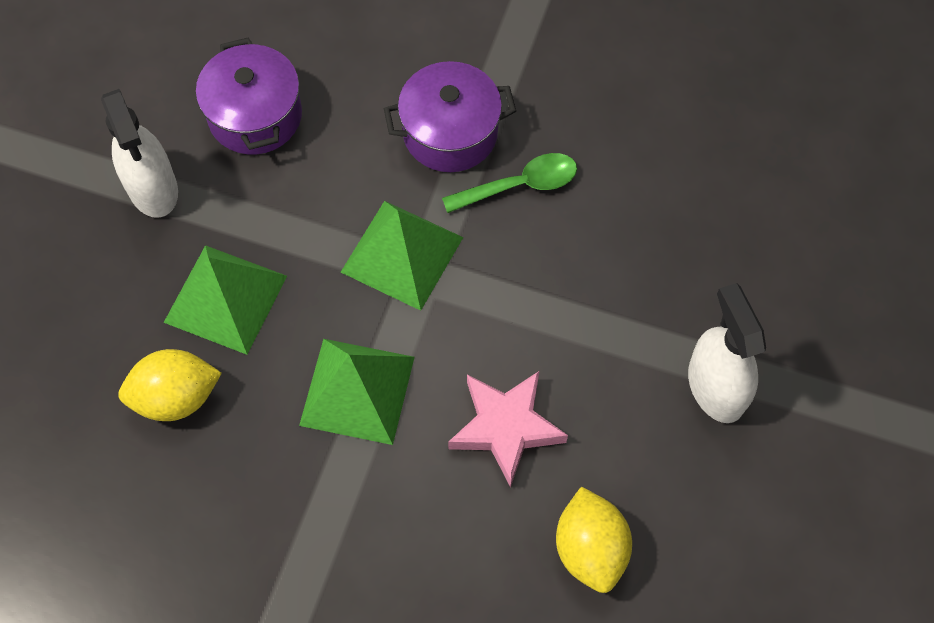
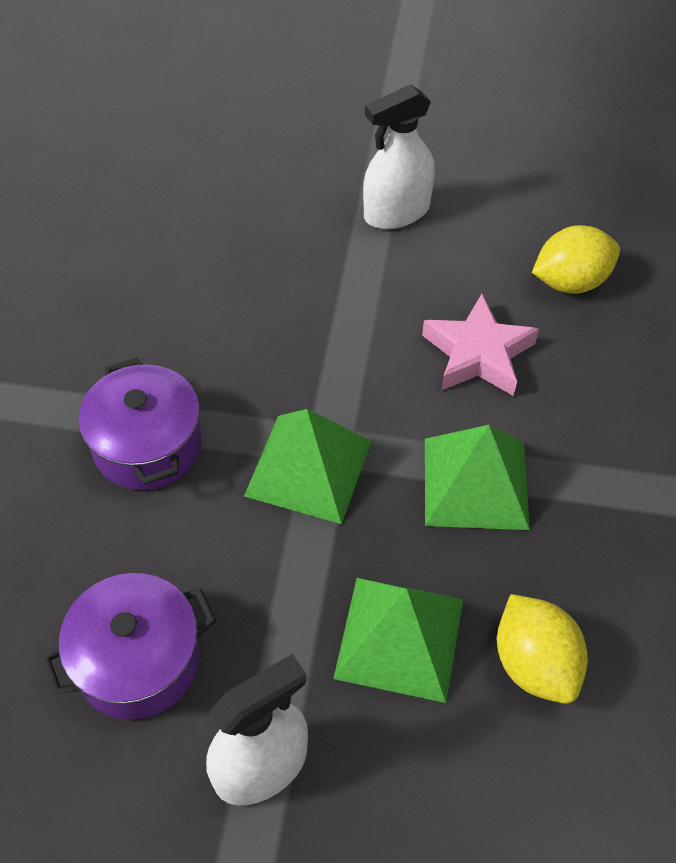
camera: 100 degrees left, 10 degrees down
(520, 185) = (208, 374): green spoon -> none

